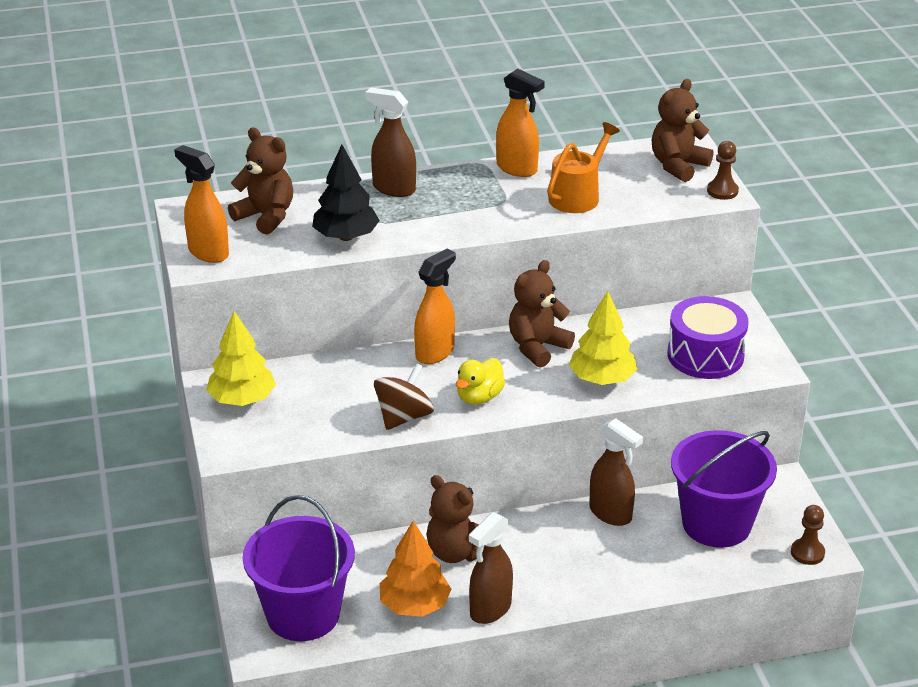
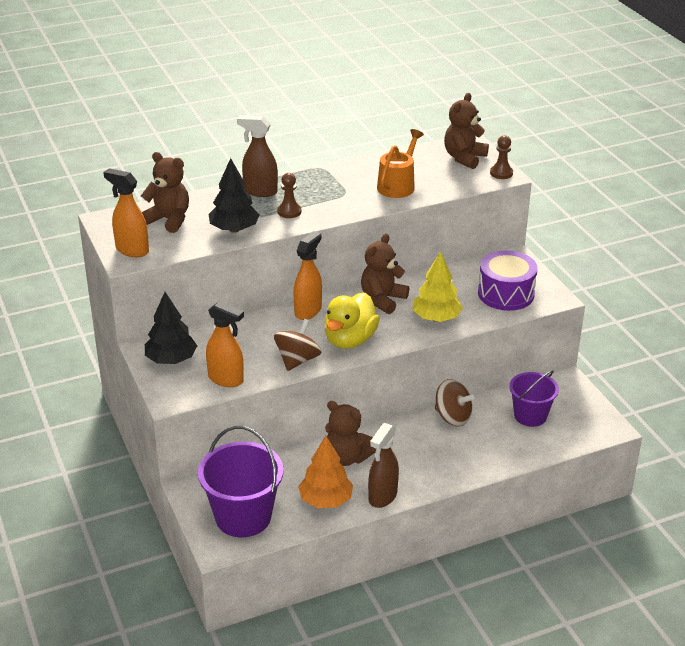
camera: 10 degrees left, 0 degrees up
(242, 400) = (171, 360): yellow tree -> black tree
(479, 397) = (350, 340): yellow duck -> yellow duck, size x1.56
(517, 169) = (348, 169): orange spray bottle -> orange spray bottle (226, 379)
(611, 514) = (452, 417): brown spray bottle -> brown spinning top
(716, 523) = (530, 416): purple bucket -> purple bucket, size x0.64
(807, 553) = (600, 429): brown pawn -> brown pawn (289, 211)

